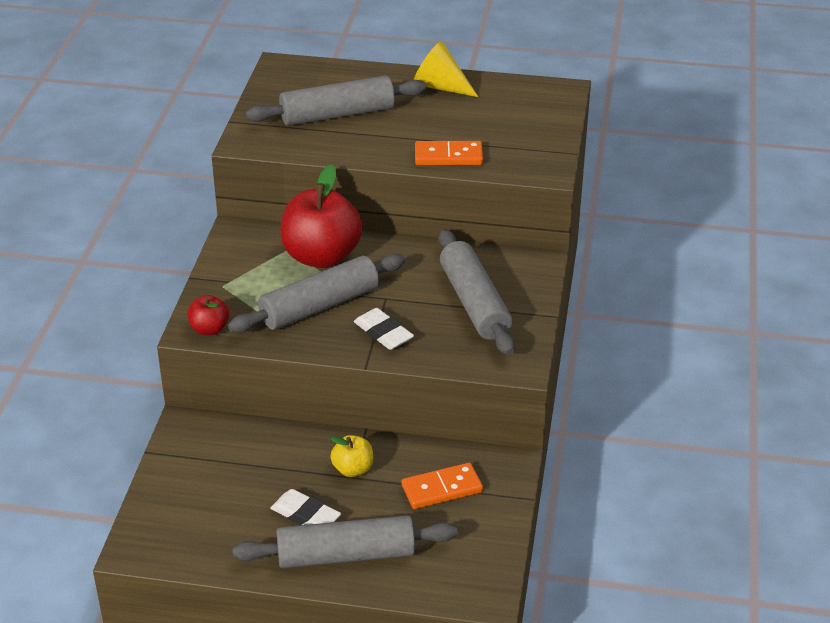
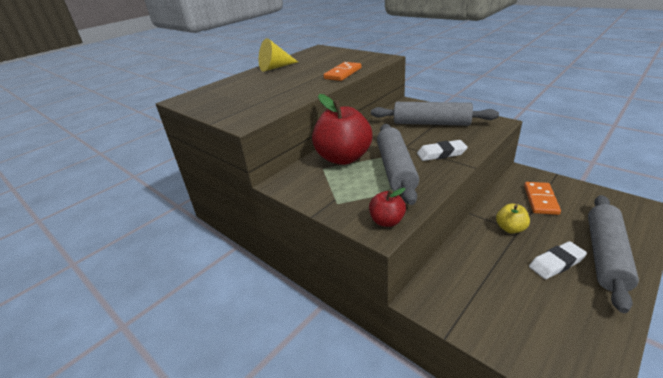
camera: 55 degrees left, 5 degrees down
(337, 114) = (260, 92): grey rolling pin -> none

